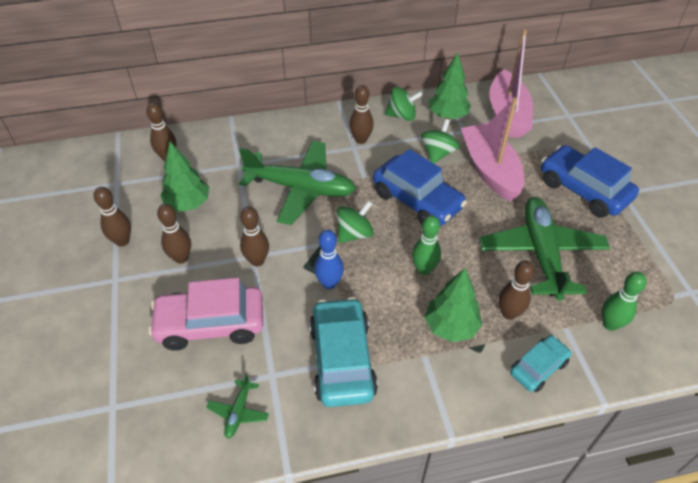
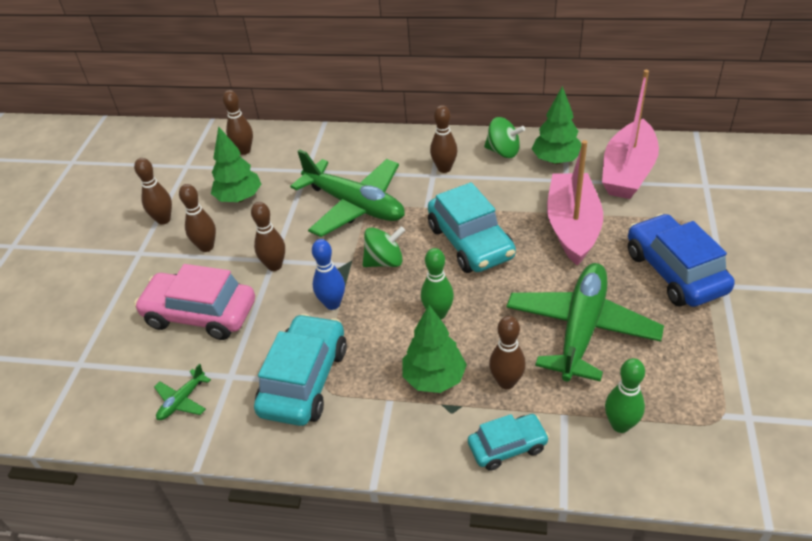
camera: 25 degrees right, 5 degrees down
(417, 200) = (470, 242): blue car -> turquoise car
(438, 153) = (521, 198): green spinning top -> none

